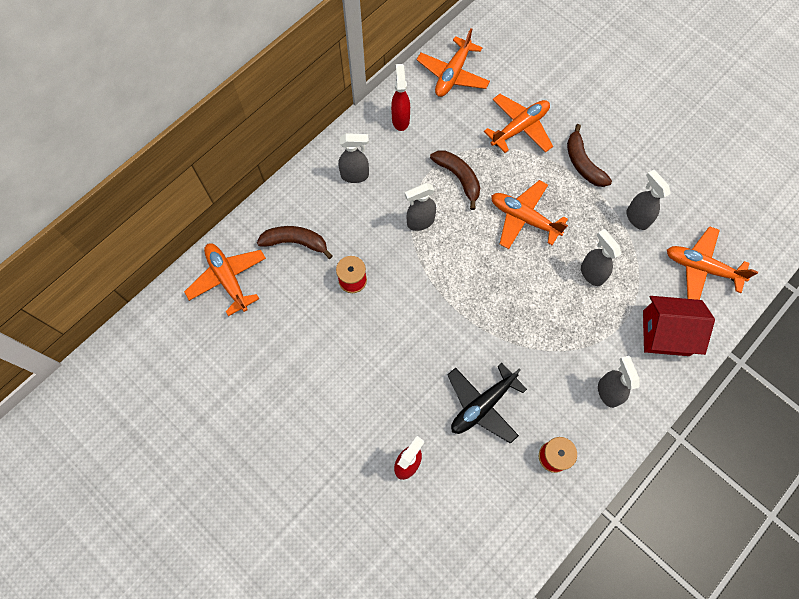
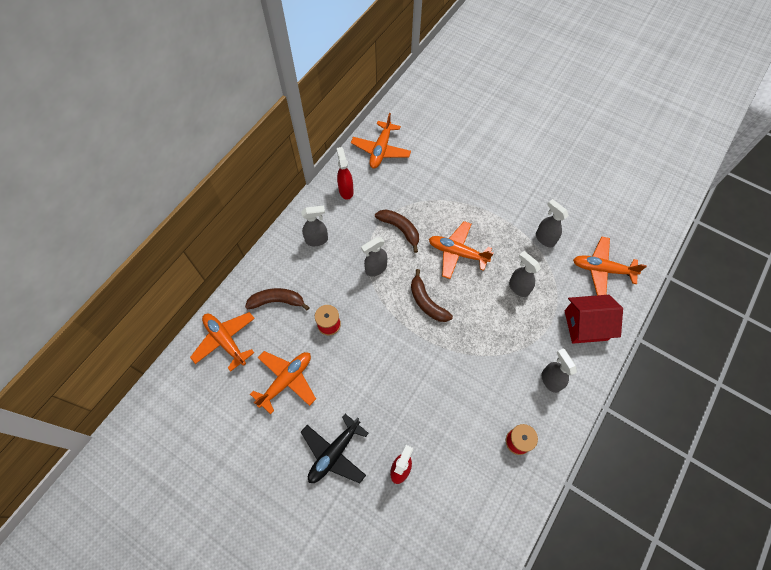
camera: 10 degrees left, 5 degrees down
(482, 405) = (452, 409): black plane -> black plane (334, 453)
(519, 128) = (440, 183): orange plane -> orange plane (286, 381)
(583, 163) = (495, 203): brown banana -> brown banana (427, 302)

